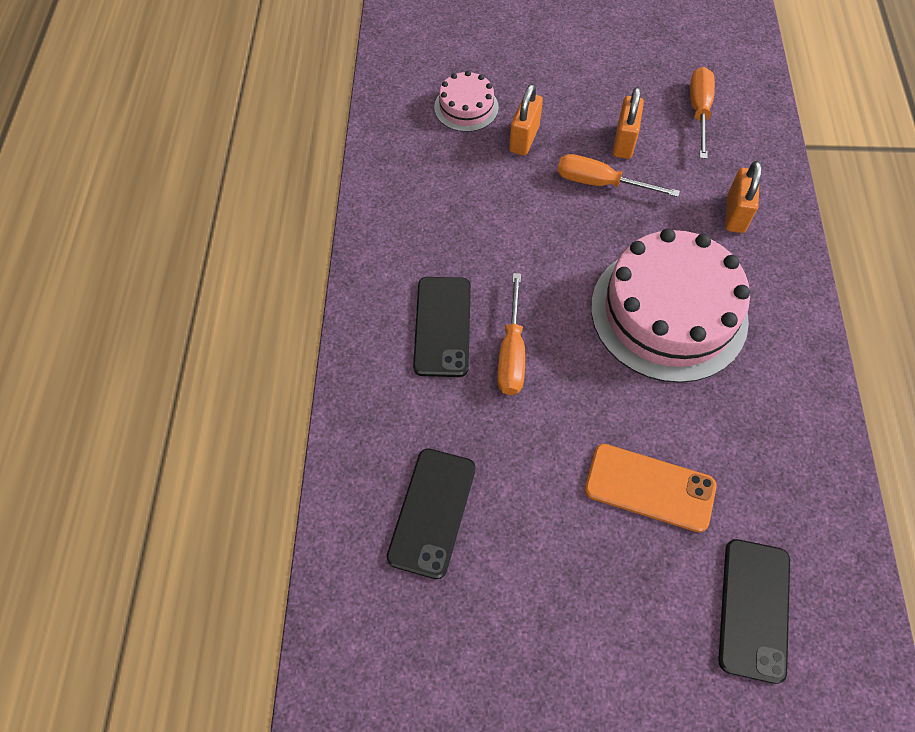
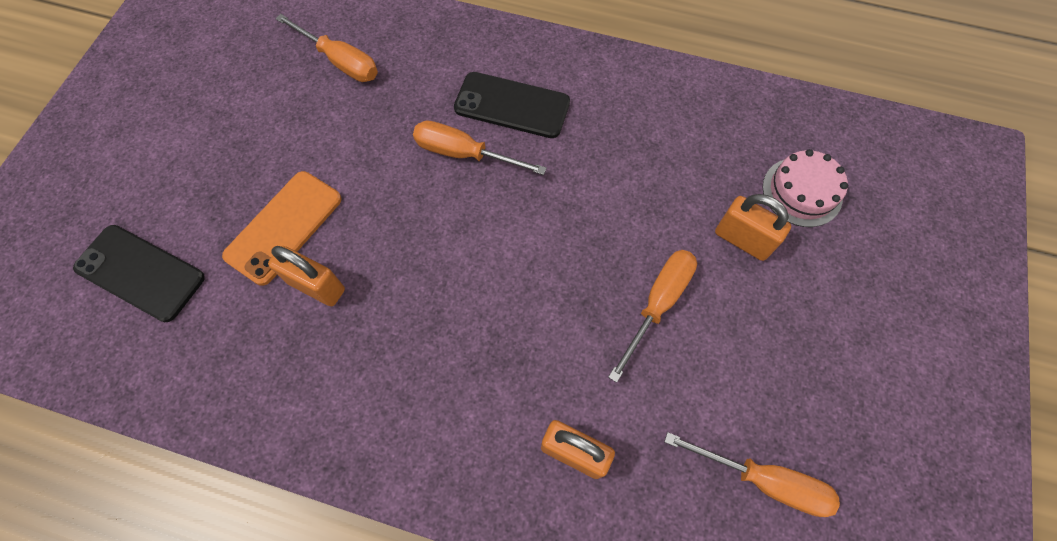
camera: 105 degrees right, 5 degrees up
(432, 512) = (340, 61): black phone -> orange screwdriver
(624, 142) = (720, 355): orange padlock -> orange padlock (316, 286)
(668, 312) = (459, 315): pink cake -> none

